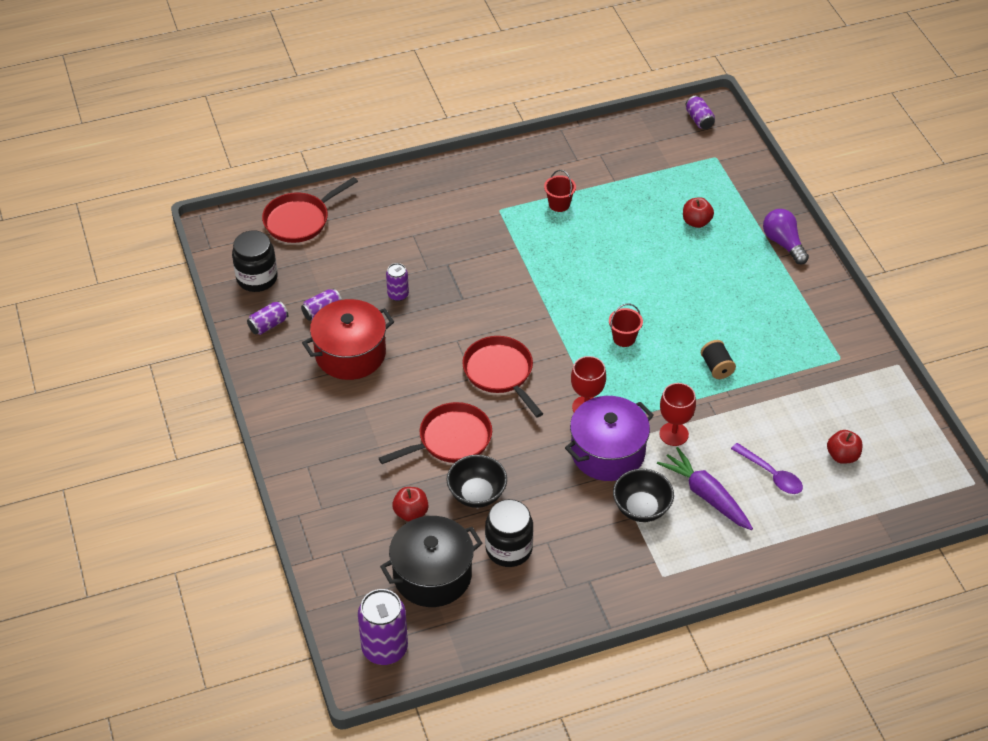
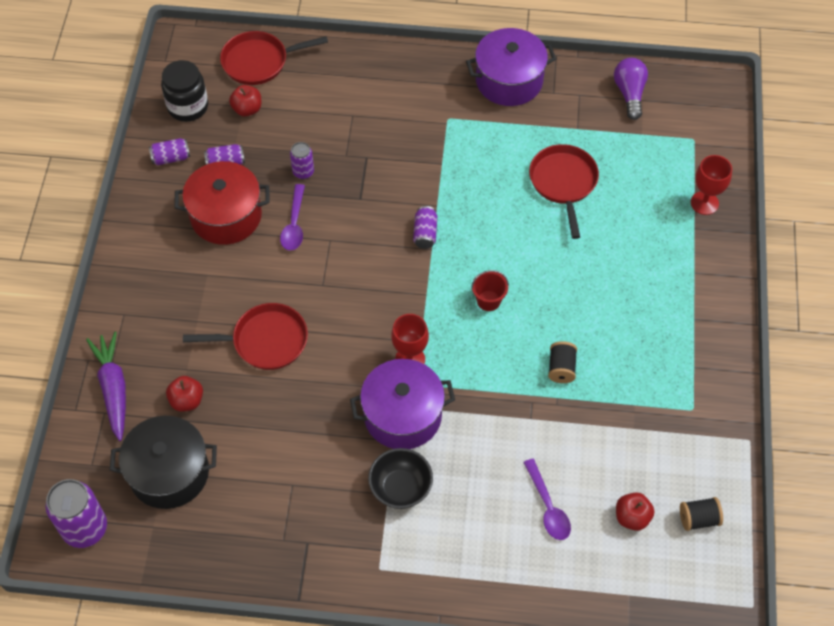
camera: 25 degrees right, 10 degrees up
(417, 339) = (294, 224): none -> purple spoon
(477, 494) = (256, 407): black bowl -> none
(500, 373) = (350, 290): red pan -> red pan (563, 183)
(509, 549) = (253, 476): black jar -> none
(533, 163) = (509, 81): none -> purple pot
(559, 204) = (508, 134): red bucket -> none
(674, 434) = (477, 423): red goblet -> red goblet (704, 203)
(696, 222) = (633, 203): red apple -> red apple (247, 109)
(699, 120) = (700, 92): purple can -> purple can (425, 233)
(706, 495) = (470, 501): purple carrot -> purple carrot (113, 389)
(783, 243) = (708, 259): purple light bulb -> purple light bulb (629, 93)
(894, 436) = (698, 519): none -> black spool

